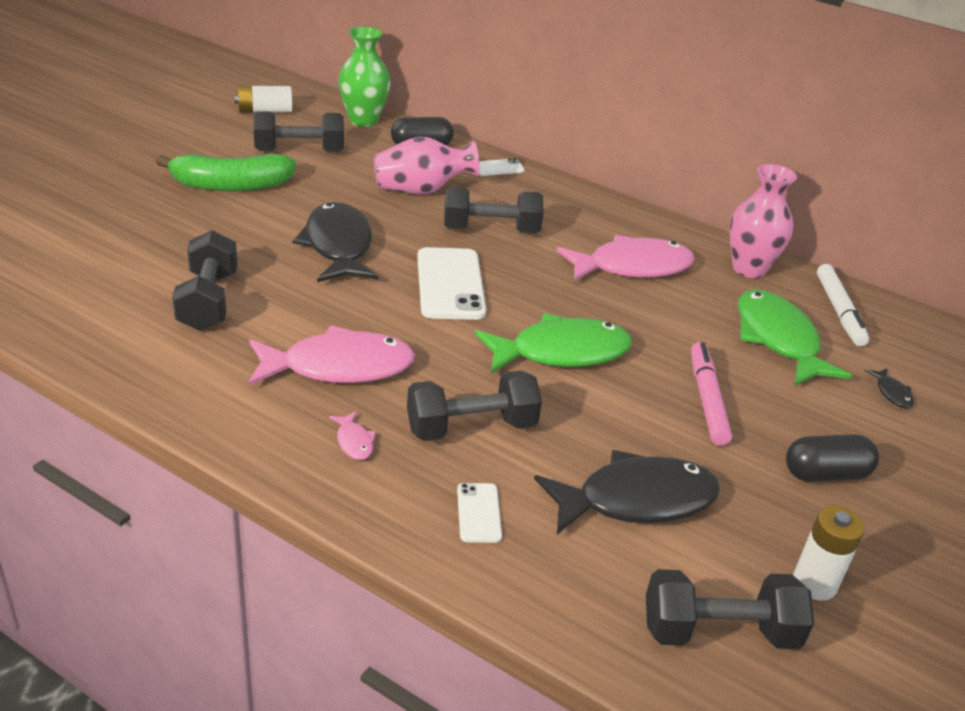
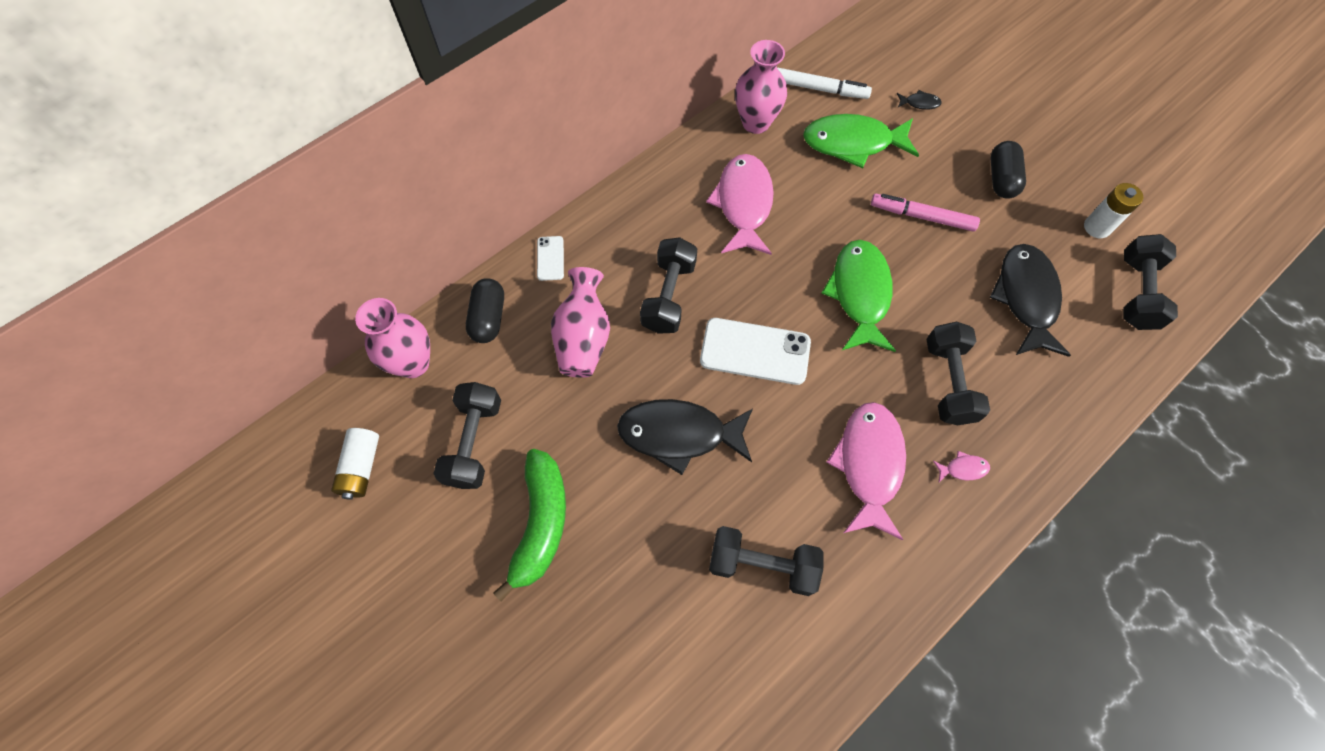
camera: 70 degrees left, 30 degrees up
(363, 120) = (413, 363): green vase -> pink vase
(479, 513) = (1038, 399): white phone -> none

